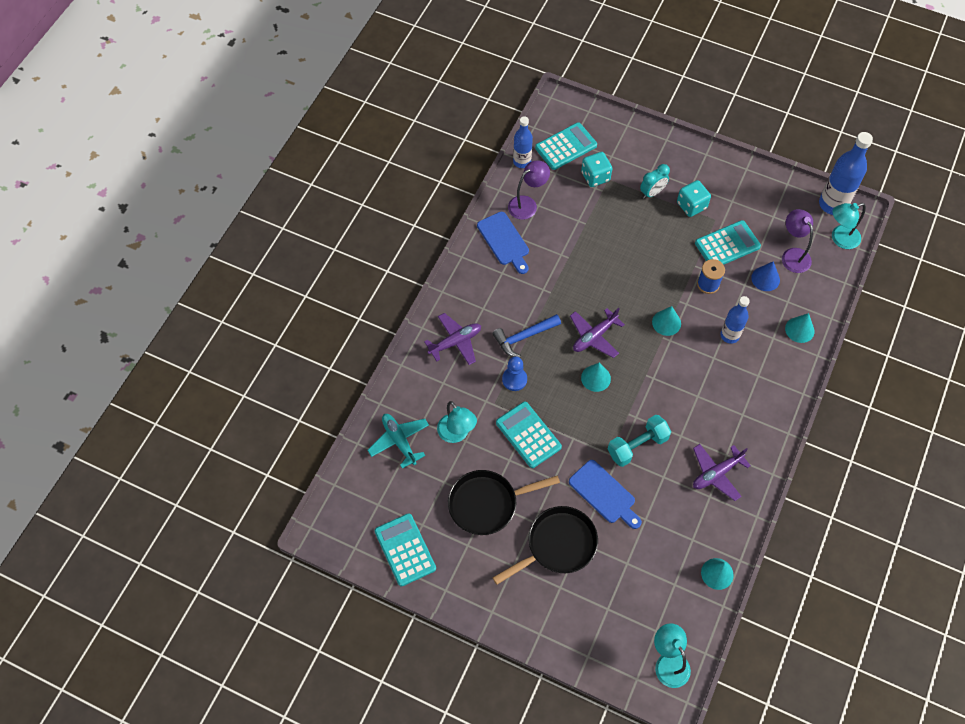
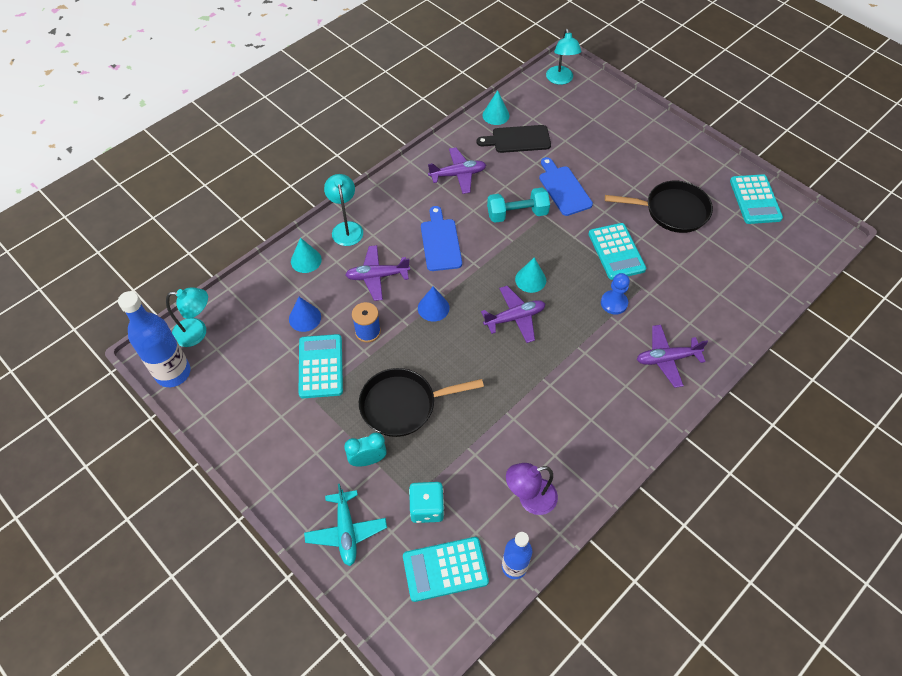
camera: 160 degrees left, 5 degrees down
(399, 441) = (746, 283): turquoise plane -> turquoise plane (346, 531)
(457, 434) = (687, 273): turquoise lamp -> turquoise lamp (346, 228)
(504, 241) = (576, 458): blue cutting board -> blue cutting board (440, 242)
(524, 337) = (590, 340): blue hammer -> none
(557, 545) = (619, 166): black pan -> black pan (403, 405)
(666, 322) = (433, 308): turquoise cone -> blue cone
(677, 545) = (517, 139): none -> black cutting board
(691, 205) = (331, 427): turquoise dice -> none
(727, 245) = (320, 366): turquoise calculator -> turquoise calculator turned 90 degrees clockwise
(729, 335) = (377, 276): blue bottle -> purple plane
(792, 255) = (259, 332): purple lamp -> none

